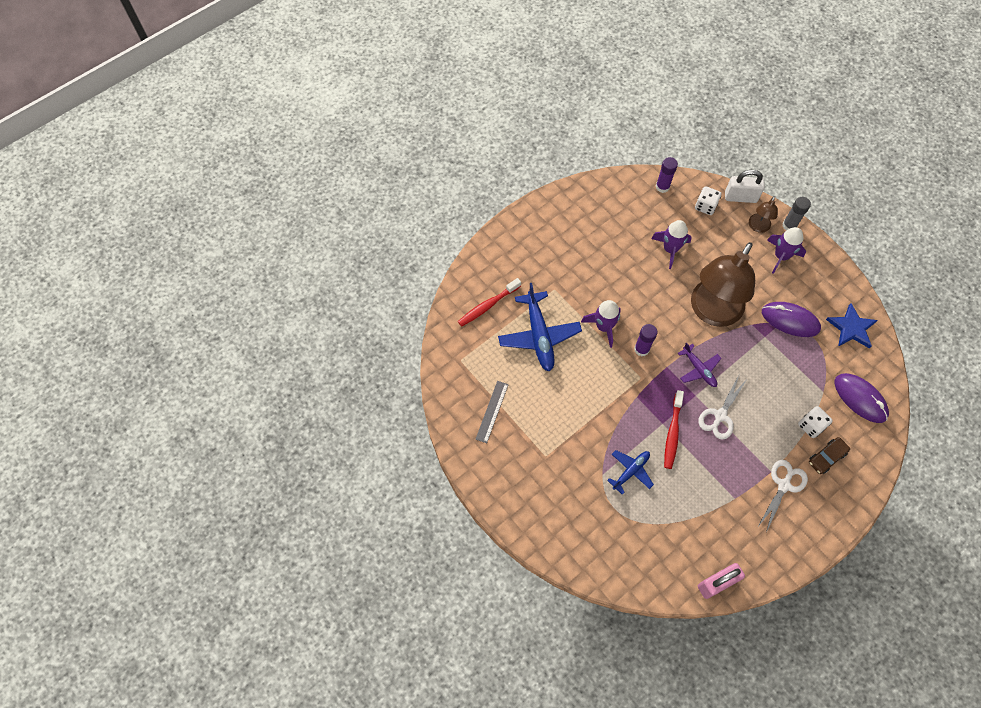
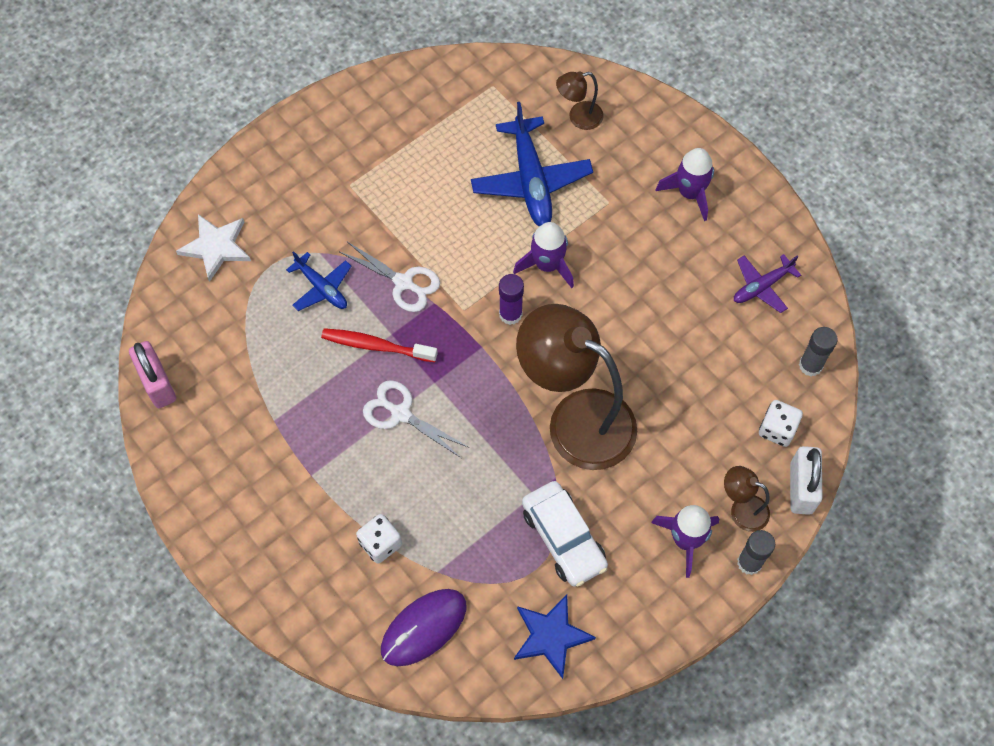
camera: 90 degrees right, 0 degrees up
(487, 306) = (578, 117): red toothbrush -> brown lamp
(492, 411) = (416, 123): grey ruler -> none
(539, 336) = (531, 181): blue plane -> blue plane turned 90 degrees counterclockwise
(602, 549) = (216, 247): none -> white star
(662, 187) = (810, 365): purple glue stick -> grey glue stick
(670, 249) = (688, 368): purple rocket -> purple rocket (689, 193)
(699, 369) = (477, 391): purple plane -> purple plane (761, 286)
(784, 485) = (288, 490): white scissors -> white scissors (403, 283)
(790, 320) = (563, 538): purple mouse -> white car
(826, 457) = (328, 559): brown car -> none

